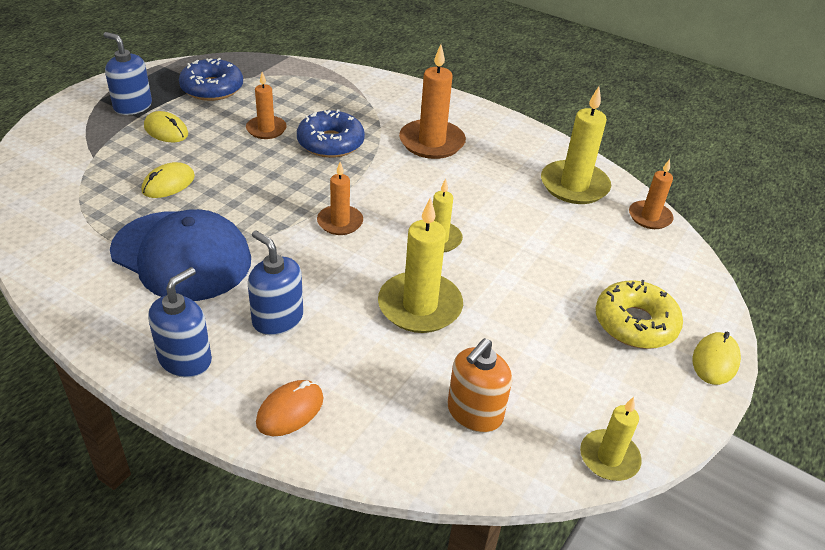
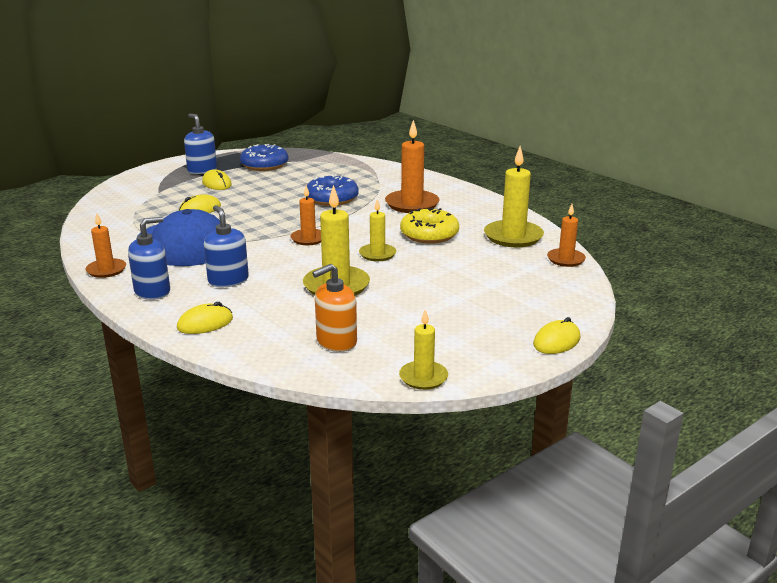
camera: 20 degrees right, 15 degrees down
(266, 129) = (289, 188): orange candle -> orange candle (106, 270)
(290, 410) = (205, 323): orange mouse -> yellow mouse
(635, 323) = (503, 314): yellow donut -> yellow donut (429, 234)

